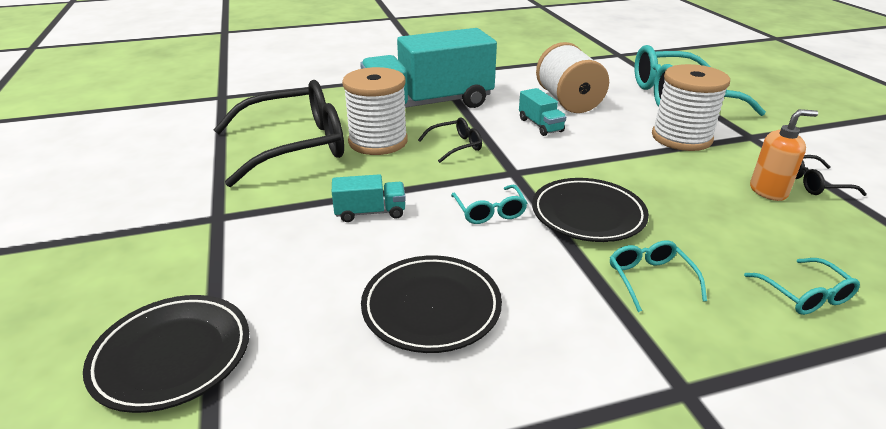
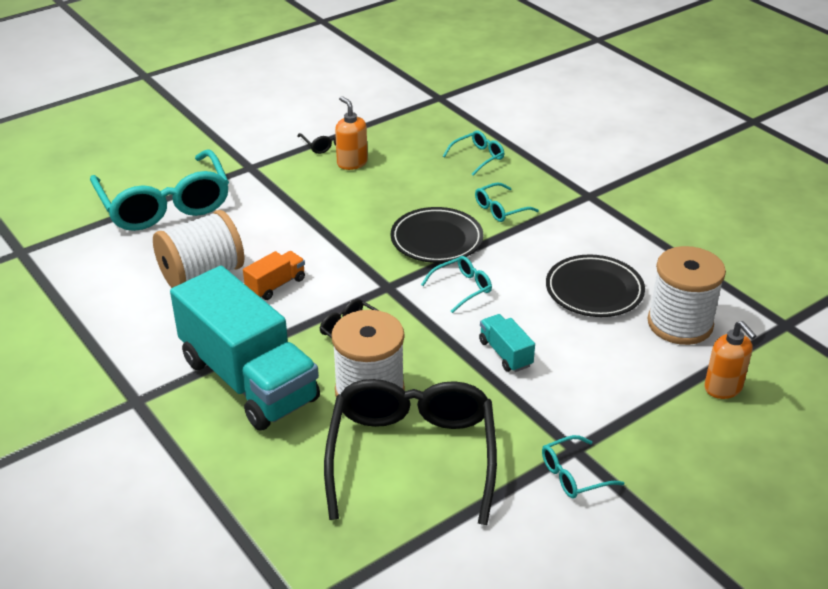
camera: 110 degrees left, 5 degrees up
(172, 356) = (723, 388): black plate -> orange soap dispenser
(192, 208) = (573, 475): none -> turquoise glasses
(295, 146) = (412, 455): black glasses -> black glasses turned 45 degrees clockwise
(540, 125) = (276, 285): turquoise truck -> orange truck
(681, 138) = (270, 201): white spool -> white spool (680, 324)

